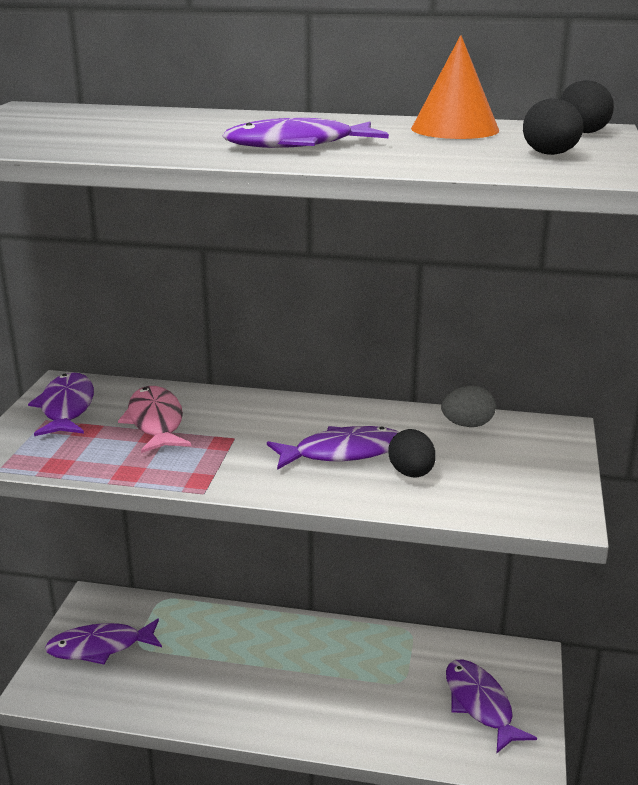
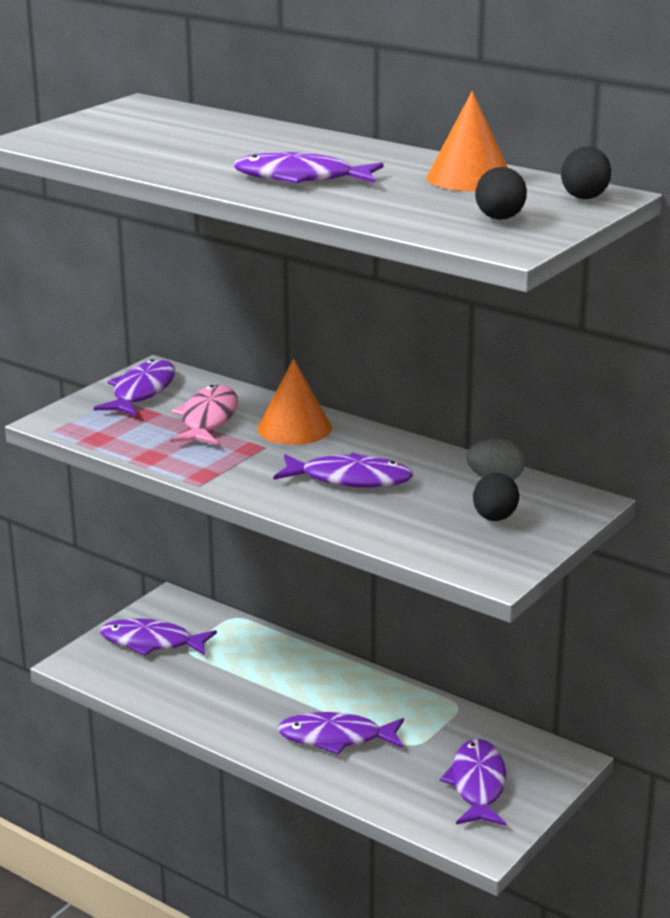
camera: 25 degrees right, 0 degrees up
(246, 414) = (294, 428): none -> orange cone
(330, 696) = (336, 738): none -> purple fish
(411, 473) = (395, 509): black egg -> black egg (494, 518)

